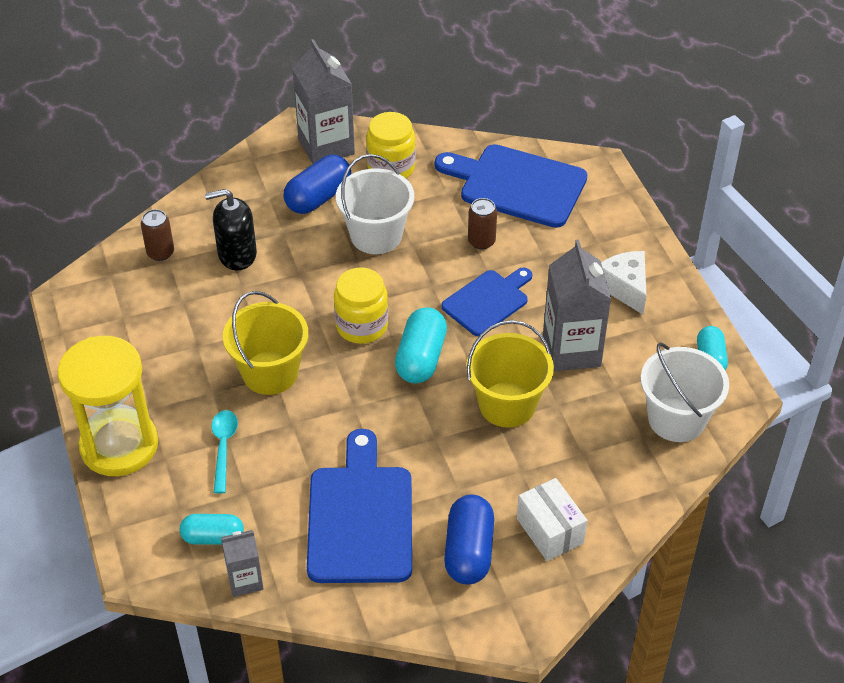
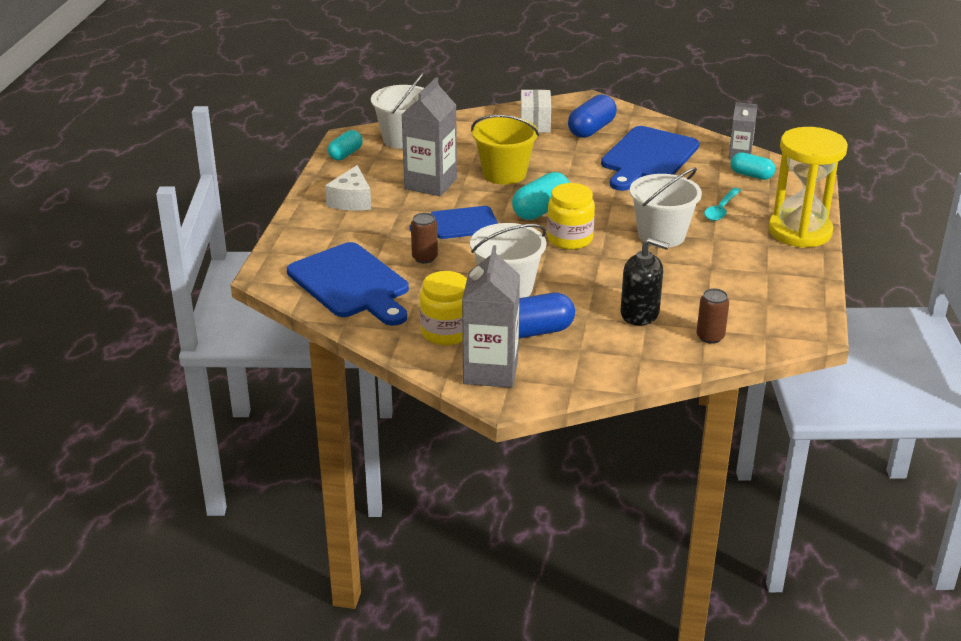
camera: 150 degrees left, 15 degrees down
(270, 373) = (661, 235): yellow bucket -> white bucket

